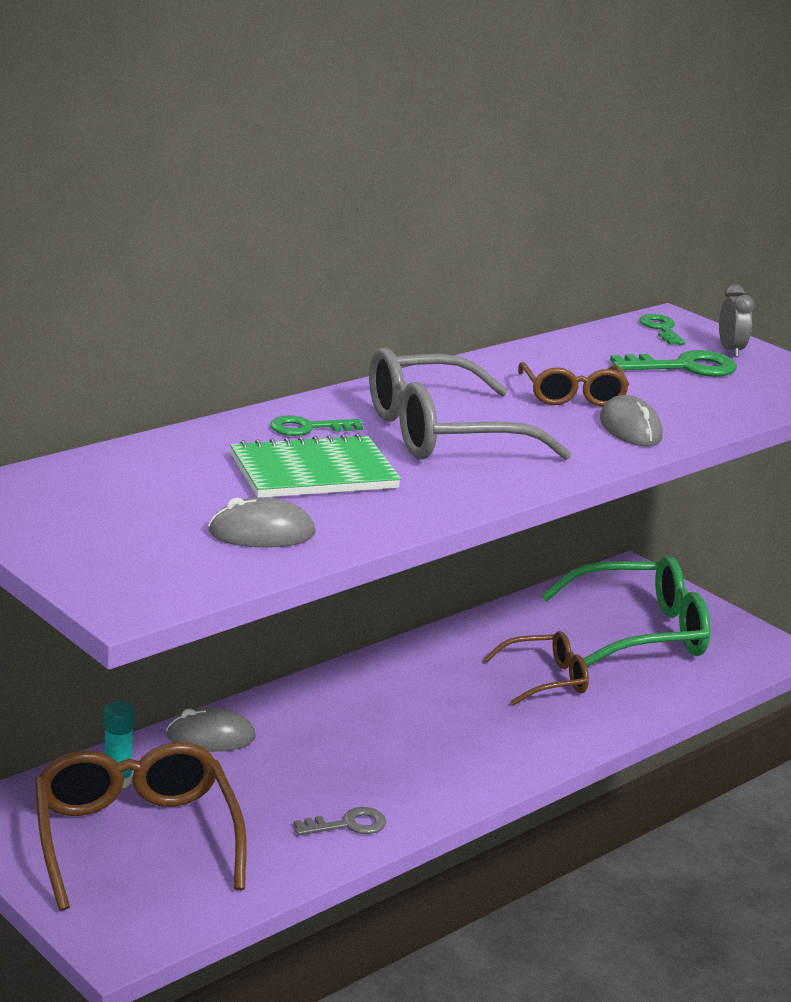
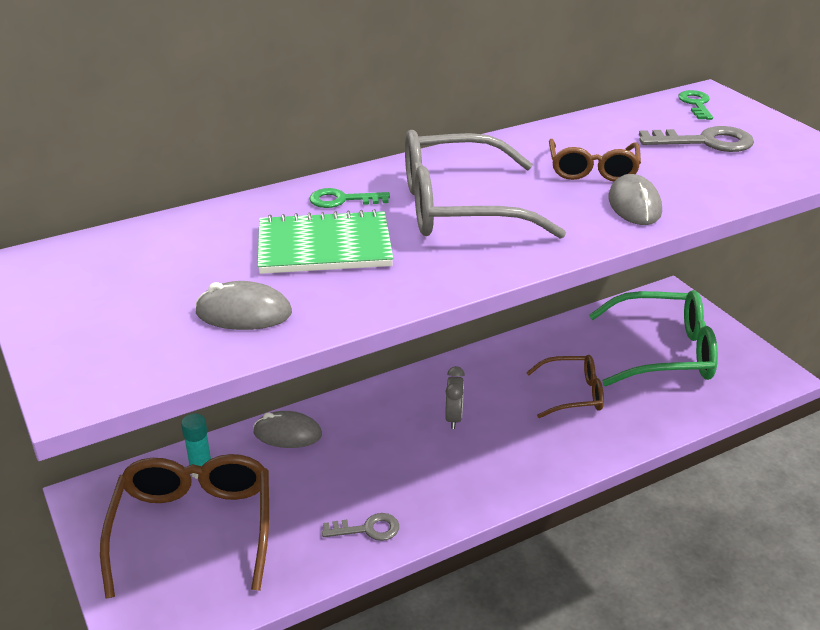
camera: 15 degrees right, 10 degrees up
(684, 367) = (705, 142): green key -> grey key
(730, 350) = (753, 125): grey clock -> grey clock (454, 418)

